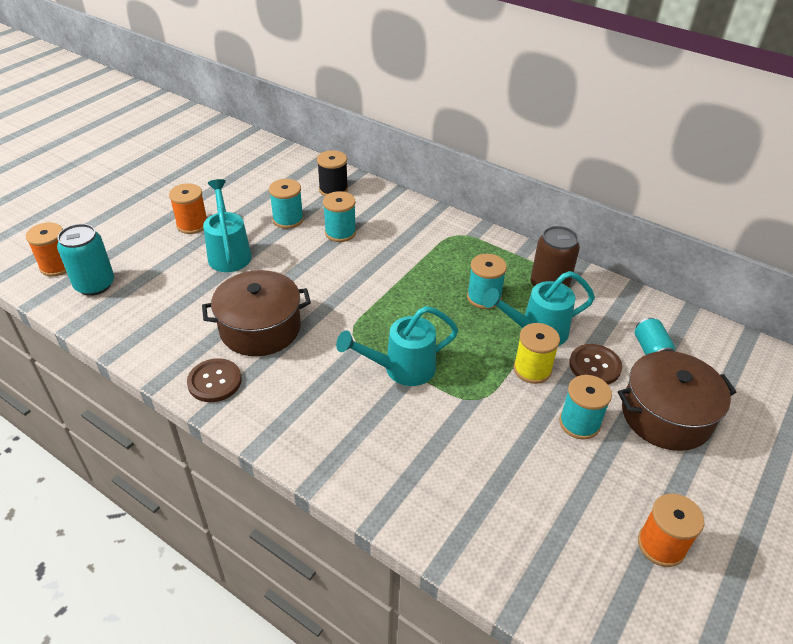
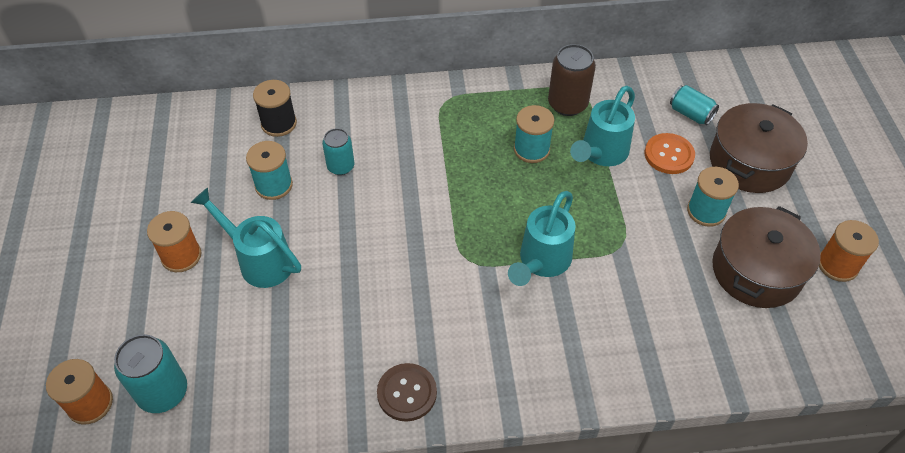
camera: 40 degrees left, 10 degrees up
(260, 328) = (384, 313): brown pot -> brown pot (756, 271)
(340, 232) = (341, 166): turquoise spool -> turquoise can
(532, 369) = (632, 190): yellow spool -> none
(594, 366) = (669, 155): brown button -> orange button

